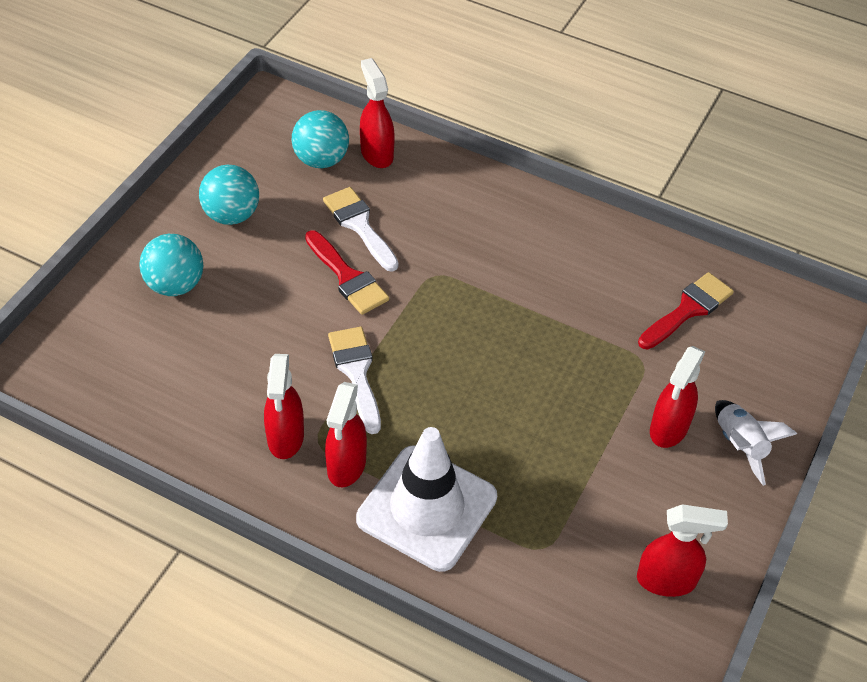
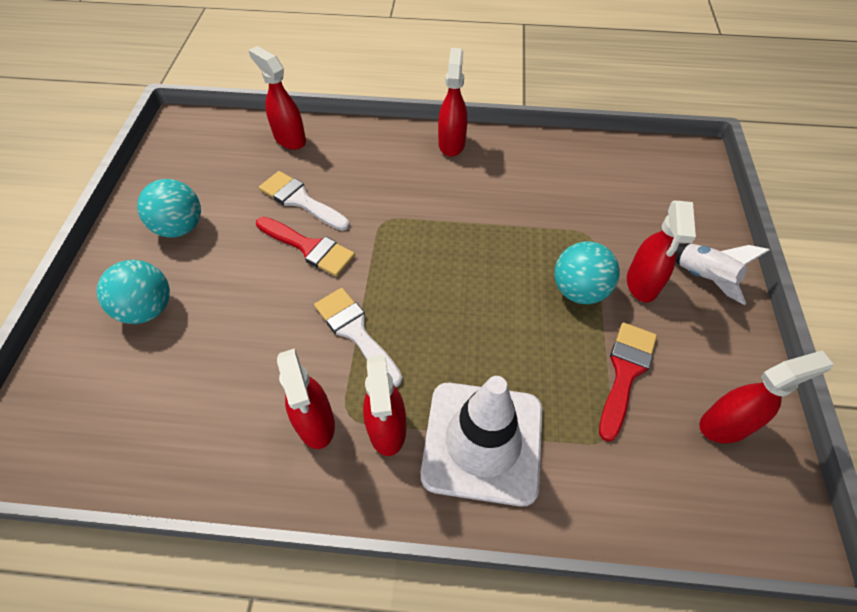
camera: 20 degrees left, 5 degrees up
(321, 160) = (244, 157): turquoise ball -> turquoise ball (579, 290)
(549, 214) = (451, 143): none -> red spray bottle
(688, 309) = (597, 182): red brush -> red brush (625, 372)

